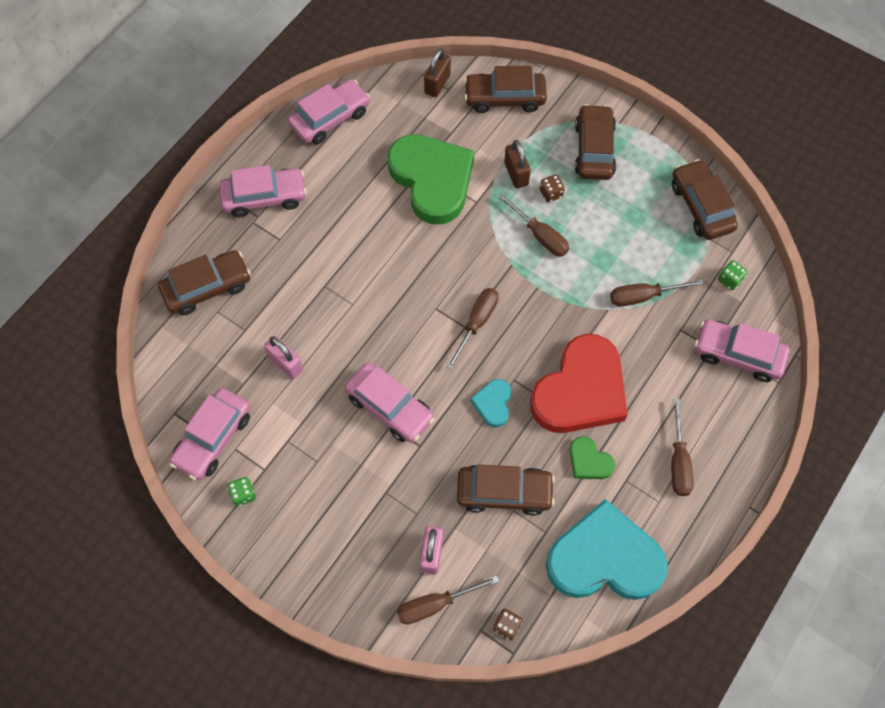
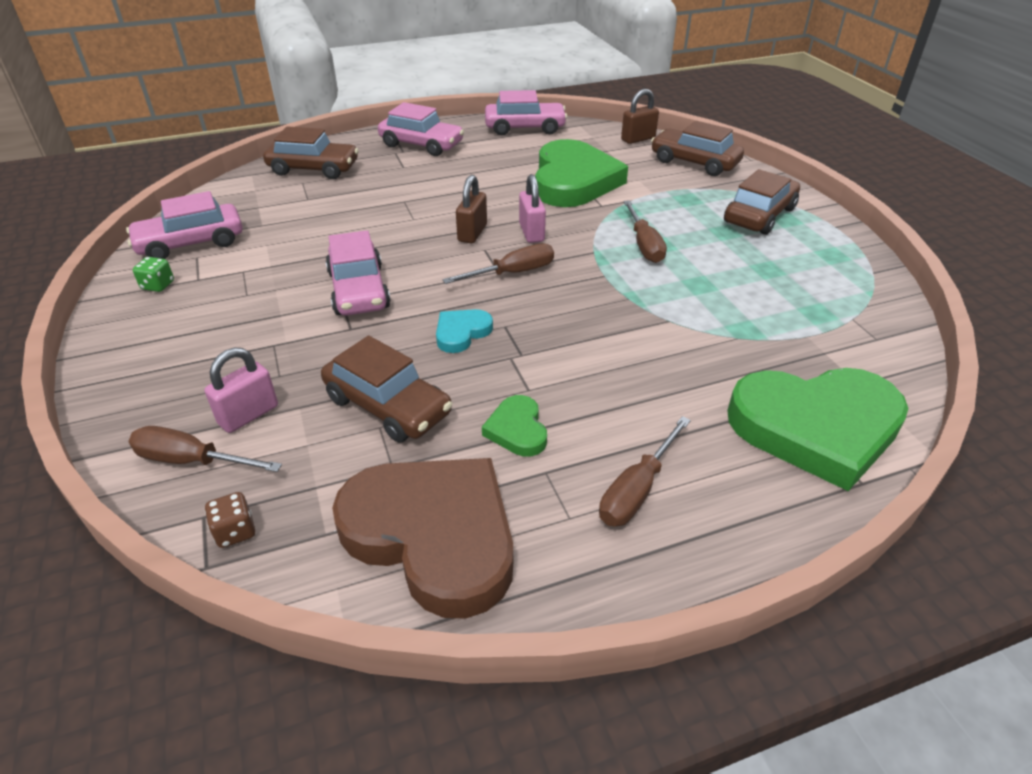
camera: 35 degrees right, 25 degrees down
(286, 363) = (310, 228): pink padlock -> pink padlock (531, 232)
(516, 174) = (659, 203): brown padlock -> brown padlock (472, 233)
(551, 193) = (684, 225): brown dice -> none
(580, 390) = (571, 366): red heart -> none
(604, 558) = (433, 535): turquoise heart -> brown heart
(643, 296) = (724, 328): brown screwdriver -> none
(701, 206) = (859, 291): brown car -> none
(729, 280) = (855, 359): green dice -> none
(738, 355) = (816, 428): pink car -> green heart

